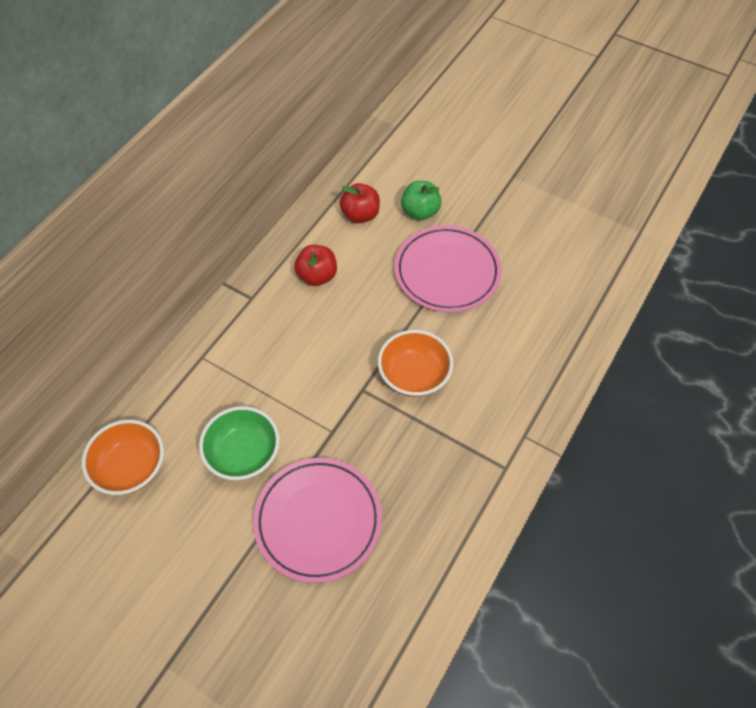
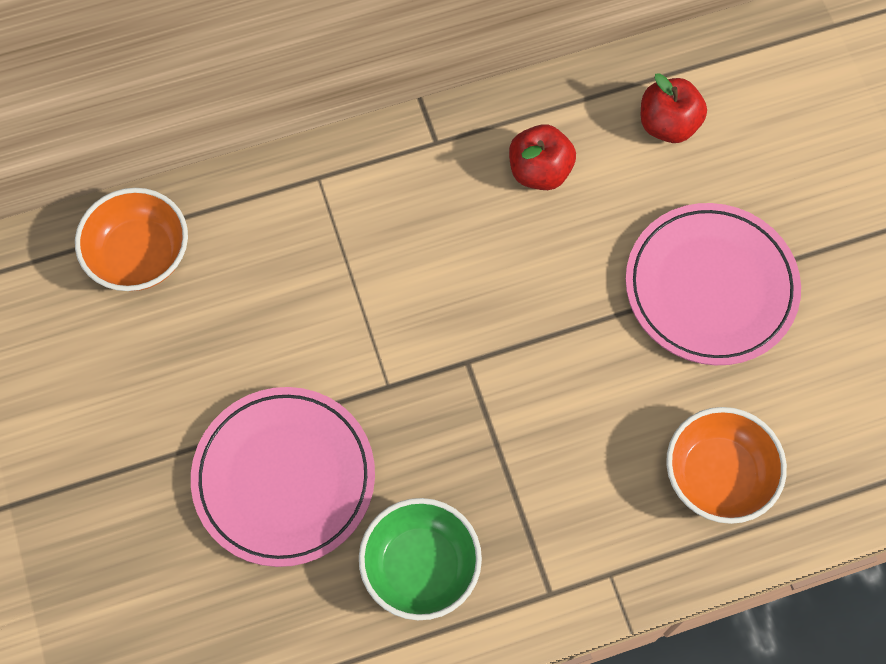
camera: 40 degrees right, 10 degrees up
(243, 454) = (268, 334): green bowl -> green bowl (420, 567)
(414, 375) = (544, 392): orange bowl -> orange bowl (718, 475)
(420, 212) = (751, 176): green apple -> none

